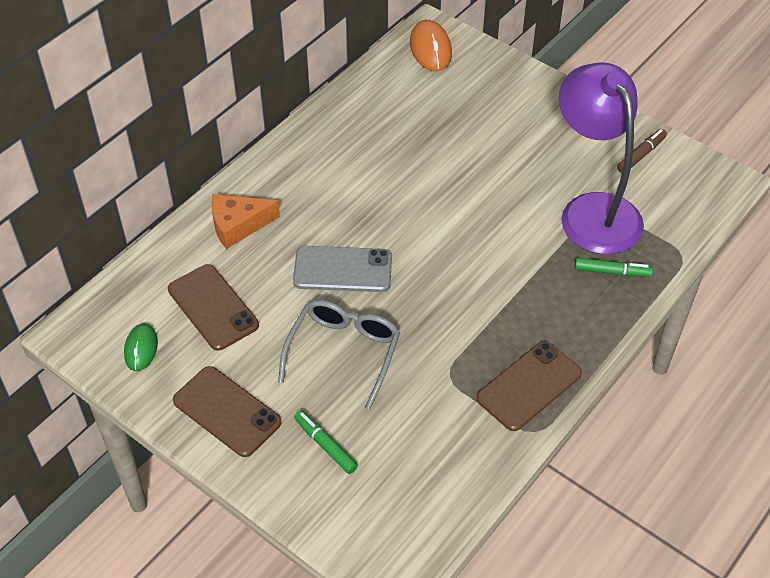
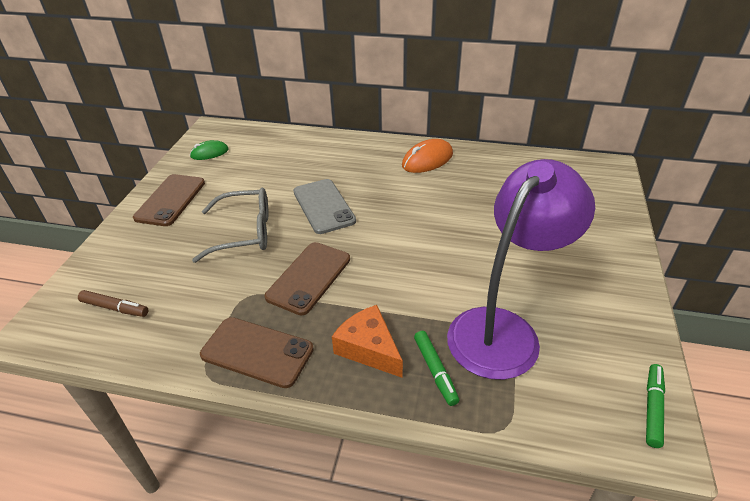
camera: 65 degrees right, 10 degrees down
(213, 307) = (256, 166): brown phone -> brown phone (309, 278)
(238, 225) = (333, 152): orange cheese -> orange cheese (369, 348)
(325, 445) = (154, 252): green marker -> green marker (653, 408)
(430, 49) = (587, 173): orange mouse -> orange mouse (427, 160)
(641, 155) = (614, 344): brown marker -> brown marker (115, 308)

